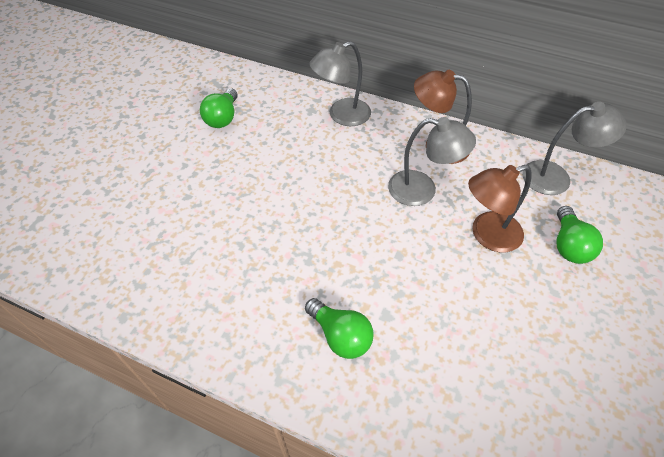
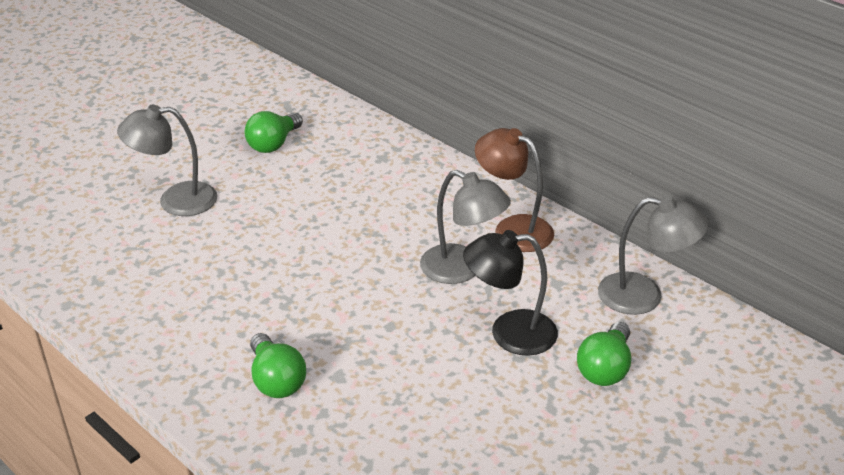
camera: 20 degrees right, 15 degrees down
(341, 115) = (415, 171): grey lamp -> grey lamp (175, 200)
(487, 235) = (509, 333): brown lamp -> black lamp

